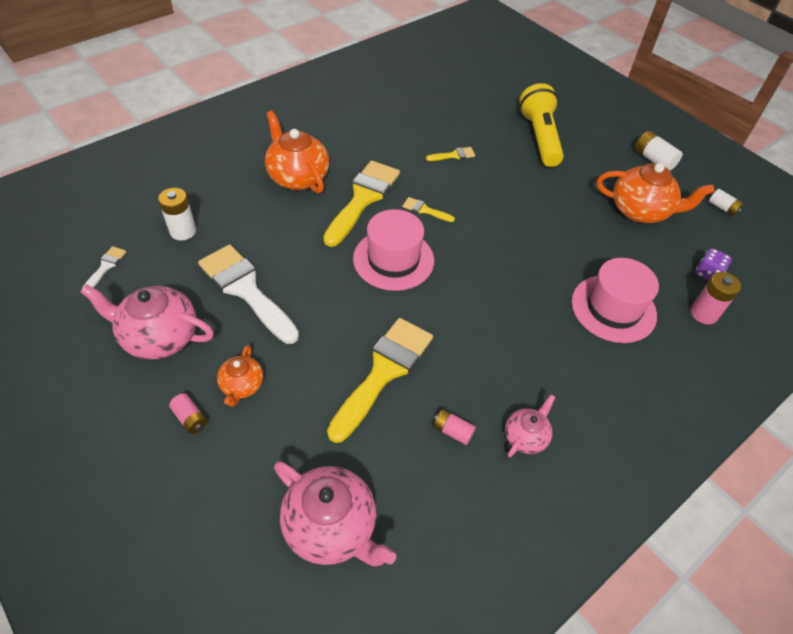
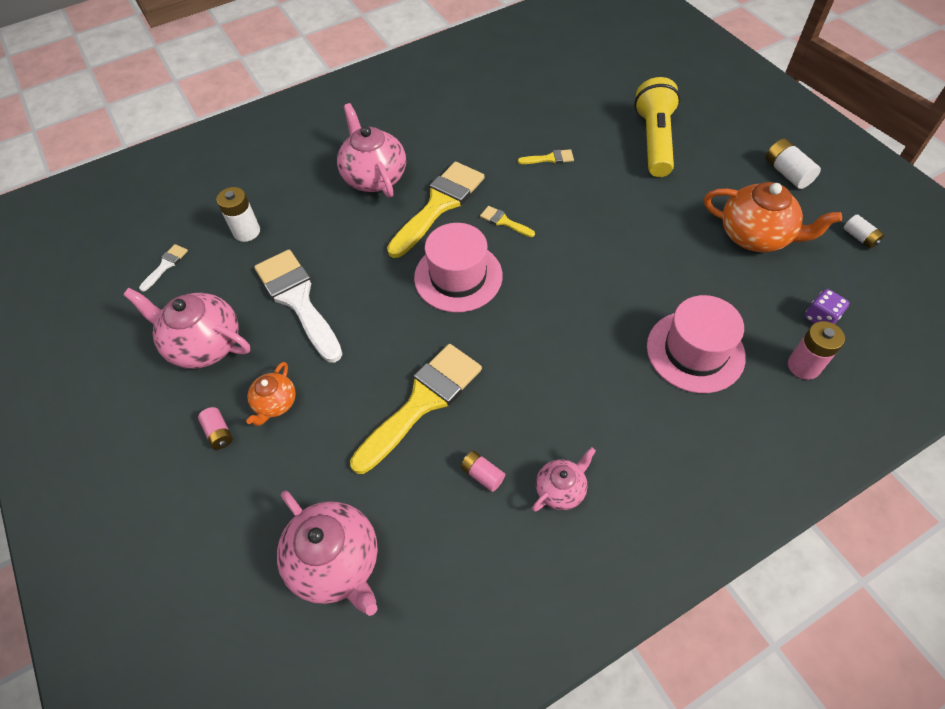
camera: 15 degrees right, 5 degrees up
(297, 177) = (374, 177): orange teapot -> pink teapot

